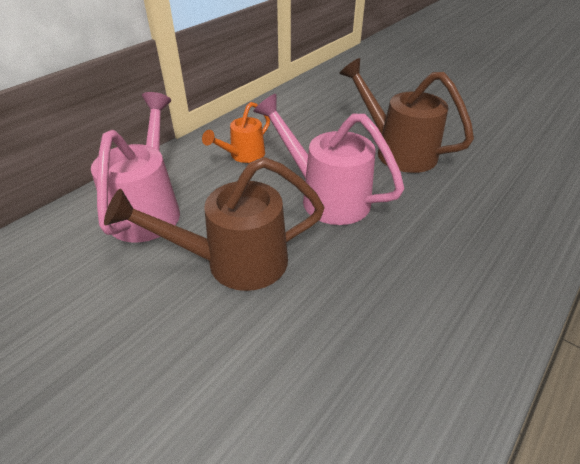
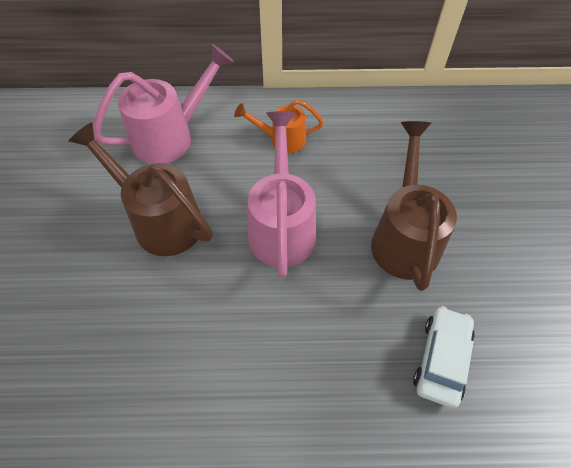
camera: 50 degrees right, 15 degrees up
(508, 186) = (441, 359): none -> white car

